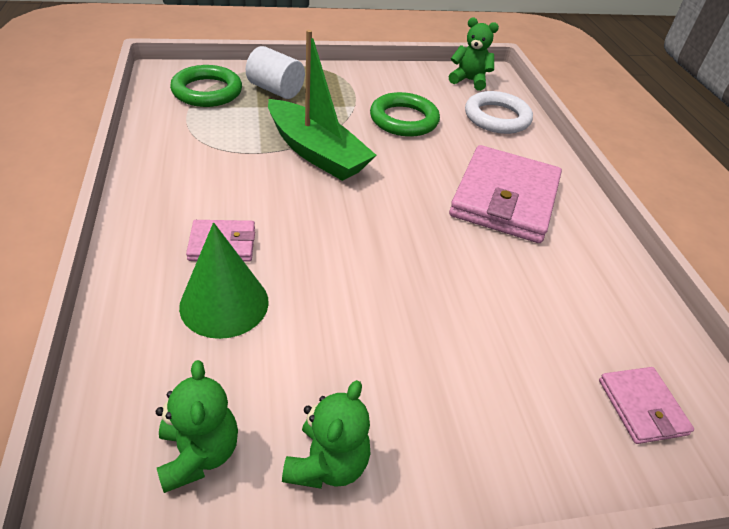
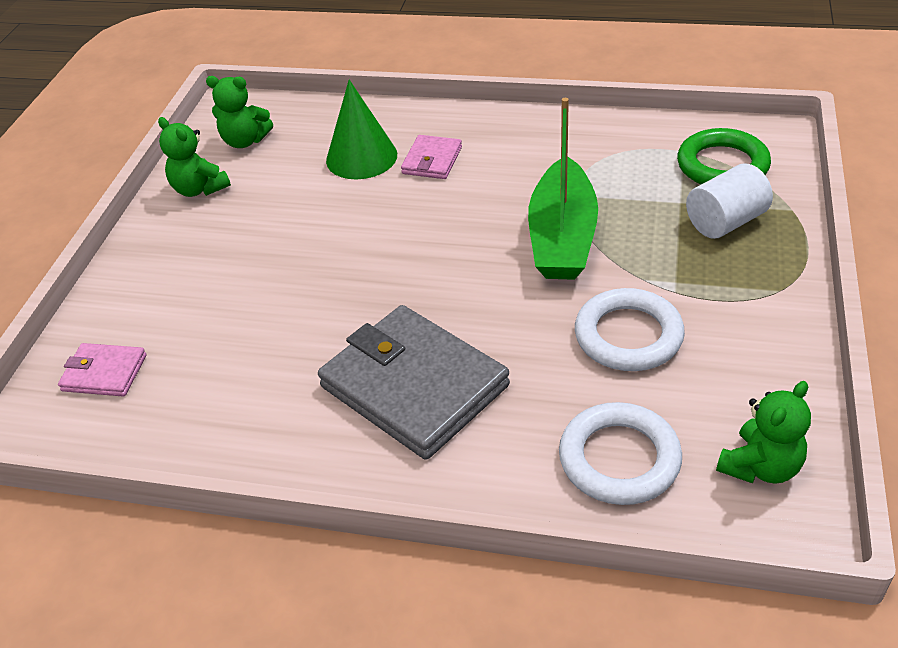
camera: 120 degrees right, 0 degrees up
(316, 153) = (562, 237): green boat -> green boat turned 60 degrees counterclockwise
(404, 120) = (628, 336): green ring -> white ring
(504, 198) = (414, 386): pink wallet -> grey wallet

